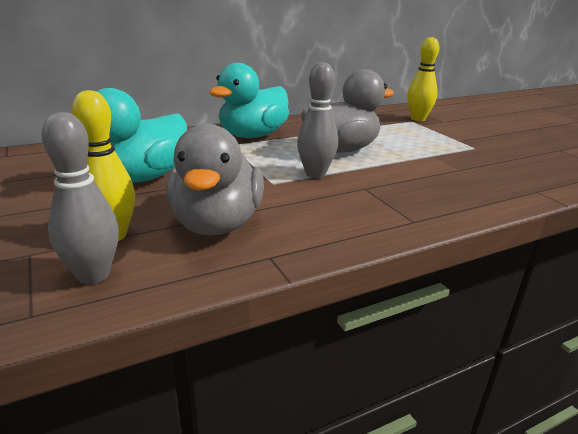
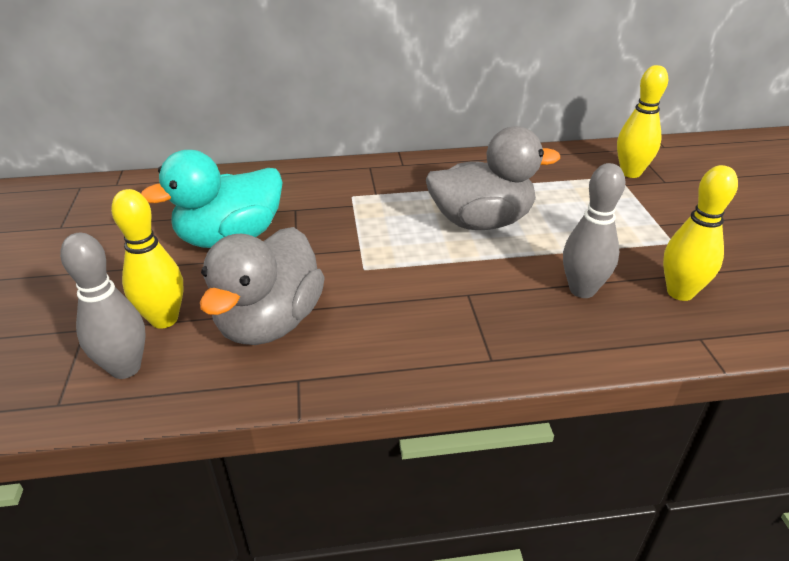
camera: 20 degrees right, 10 degrees up
(252, 136) = (387, 182): turquoise duck -> none
(315, 174) = (422, 261): grey bowling pin -> grey bowling pin (582, 290)
(503, 171) = (680, 292): none -> yellow bowling pin

